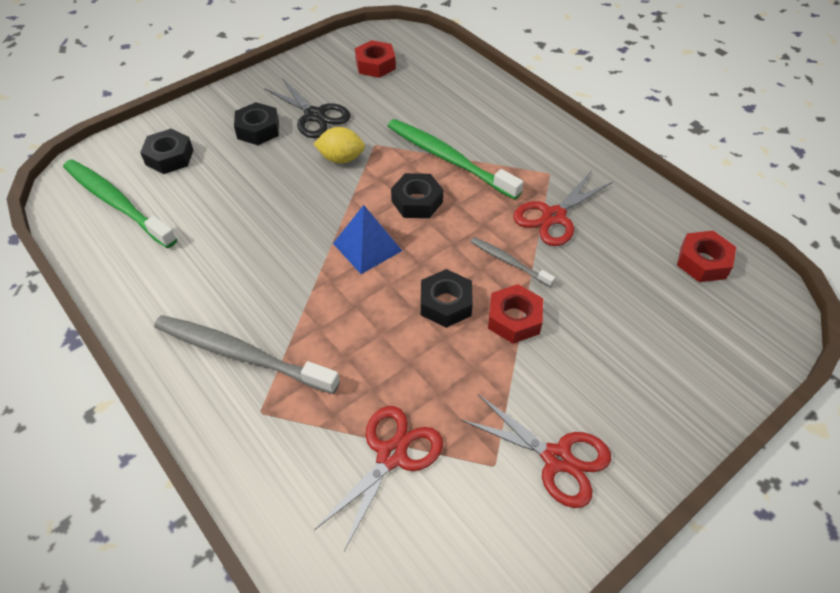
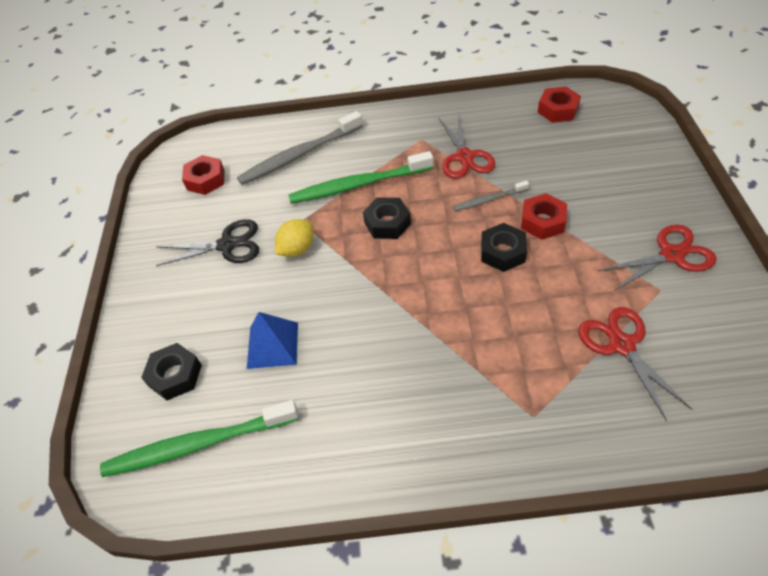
camera: 50 degrees left, 0 degrees up
(240, 354) = (464, 407): grey toothbrush -> grey toothbrush (299, 155)
(258, 129) = (205, 292): black nut -> none
(367, 247) = (410, 274): blue pyramid -> blue pyramid (272, 345)

